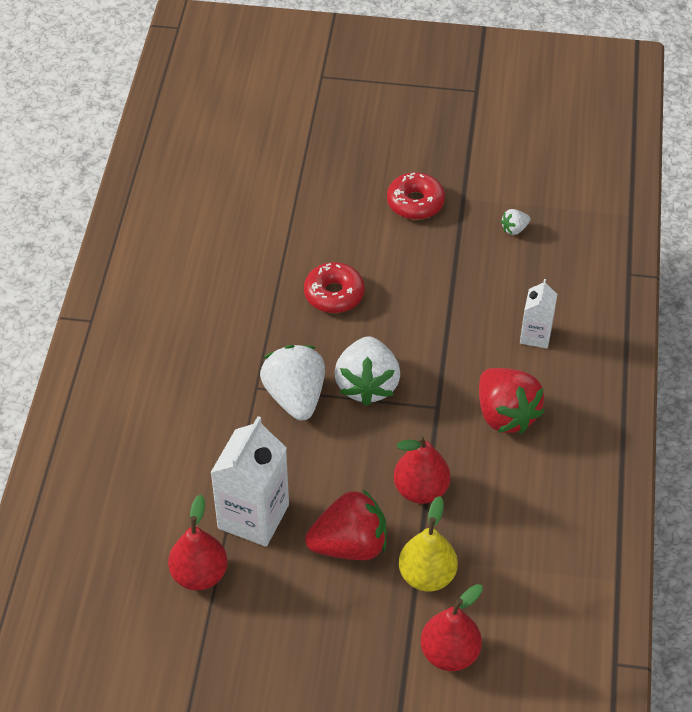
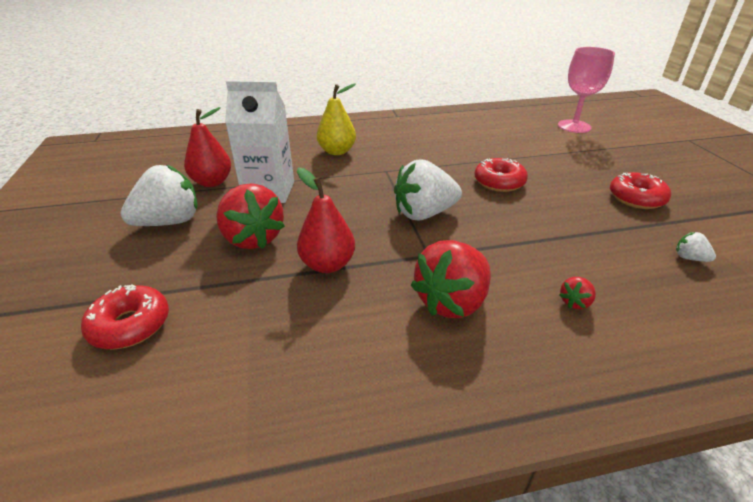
camera: 70 degrees right, 15 degrees down
(233, 153) = (574, 126): none -> pink goblet
(295, 397) = (388, 186): white strawberry -> white strawberry (169, 222)
(427, 575) = (227, 289): yellow pear -> yellow pear (337, 151)
(449, 653) = (130, 325): red pear -> red donut
(535, 335) = (575, 302): white carton -> red strawberry

